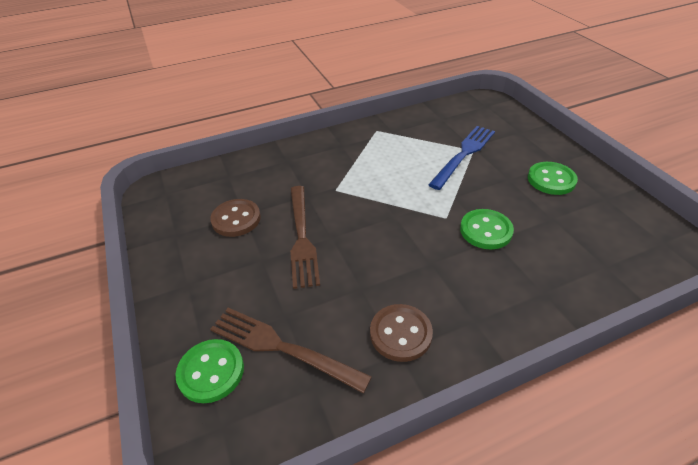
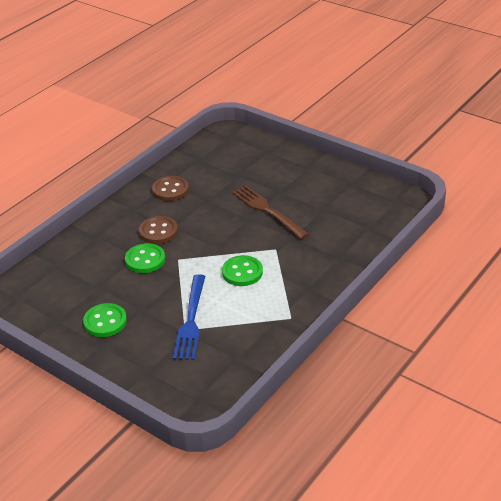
camera: 150 degrees right, 5 degrees down
(211, 372) = (252, 146): green button -> green button (242, 272)
(236, 219) = (324, 204): brown button -> brown button (158, 231)
(281, 347) = (228, 164): brown fork -> none

